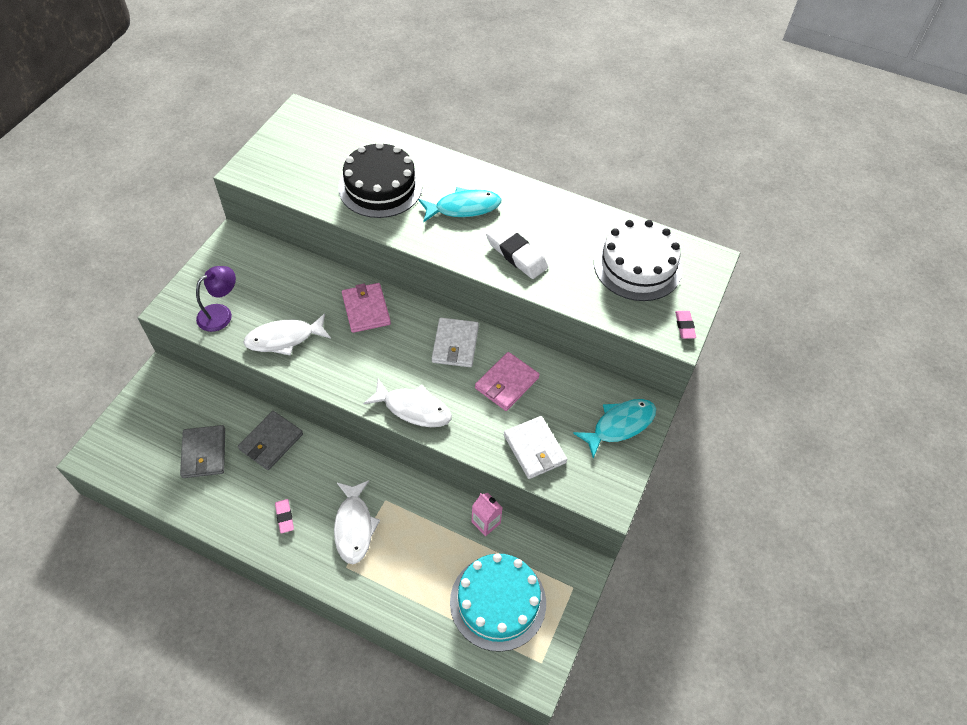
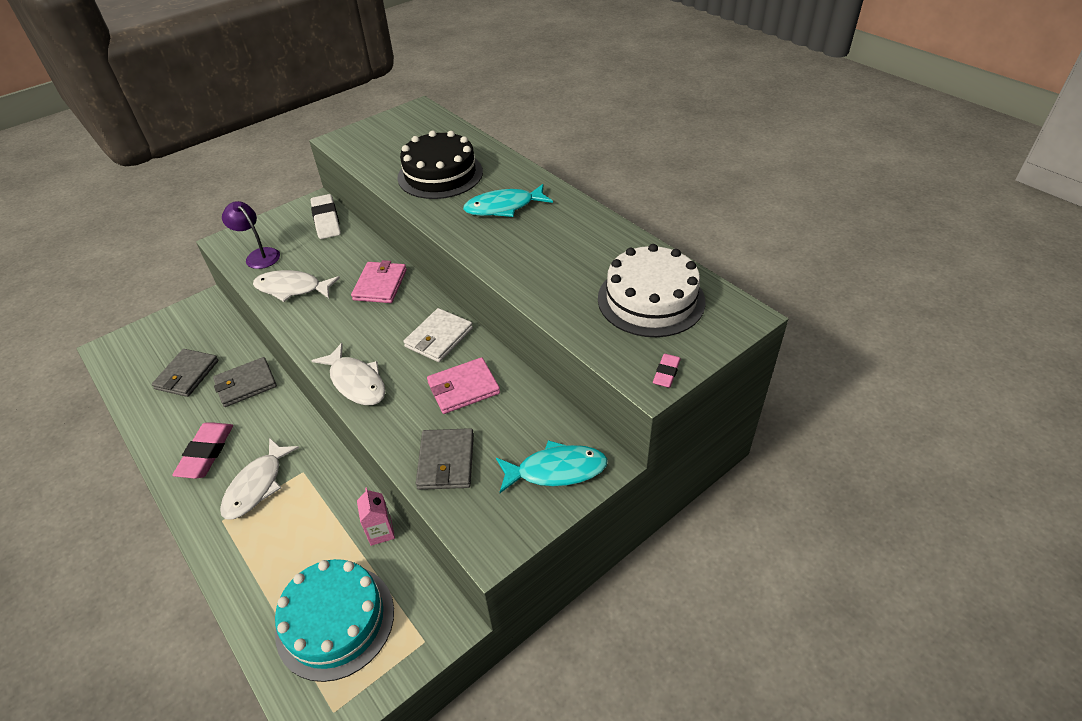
camera: 30 degrees right, 10 degrees down
(221, 313) = (259, 255): purple lamp -> purple lamp turned 120 degrees counterclockwise
(284, 517) = (206, 453): pink eraser -> pink eraser, size x1.88
(463, 208) = (504, 207): turquoise fish -> turquoise fish turned 150 degrees clockwise
(516, 254) = (526, 257): white eraser -> white eraser (326, 220)
(534, 449) = (446, 461): white wallet -> grey wallet

